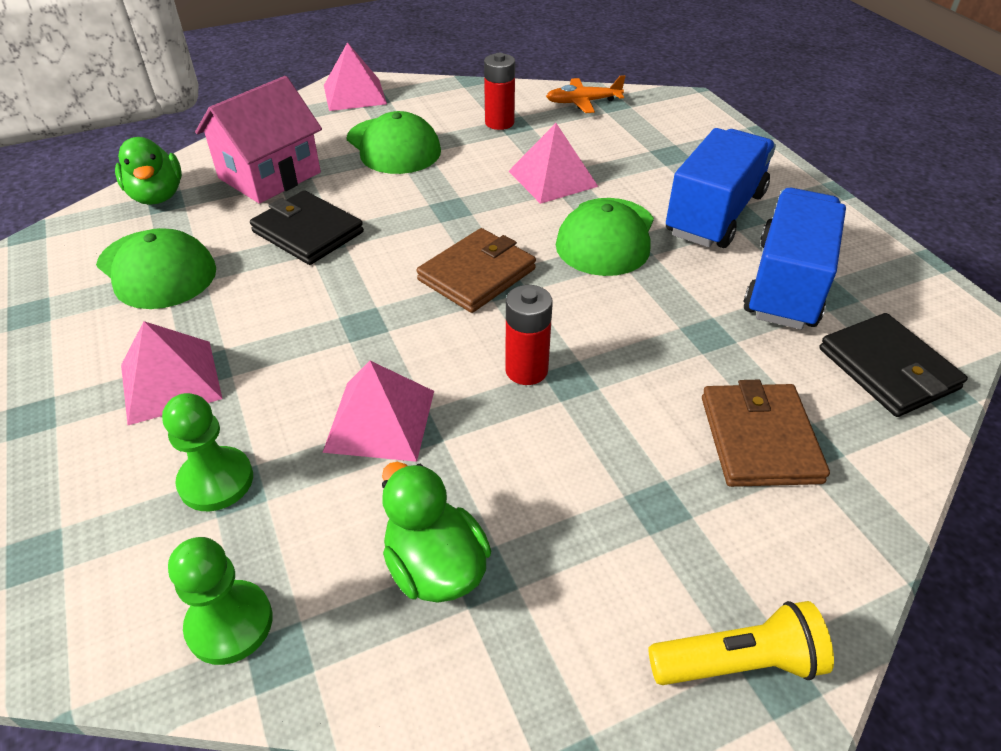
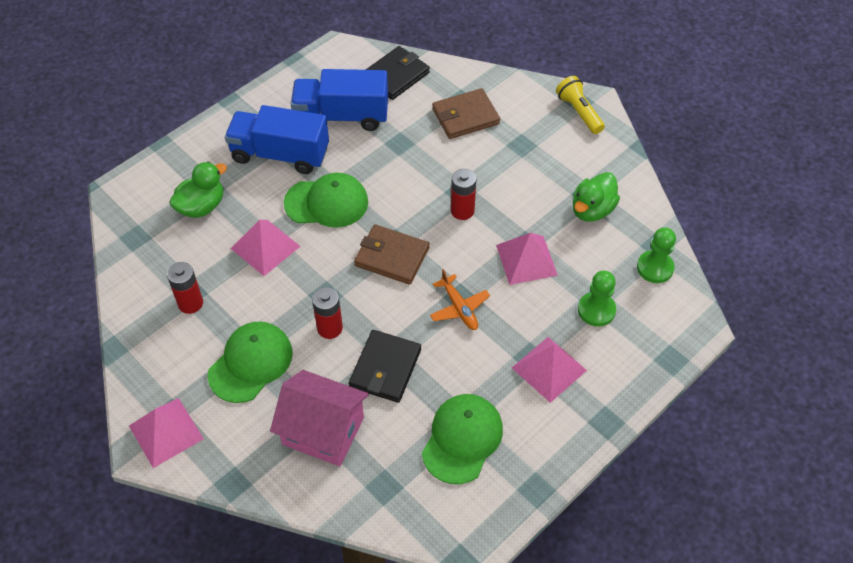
camera: 110 degrees left, 10 degrees up
(157, 196) = (380, 497): green duck -> green duck (201, 206)
(398, 203) = (329, 328): none -> red battery
(583, 102) = (138, 256): orange plane -> orange plane (459, 308)

